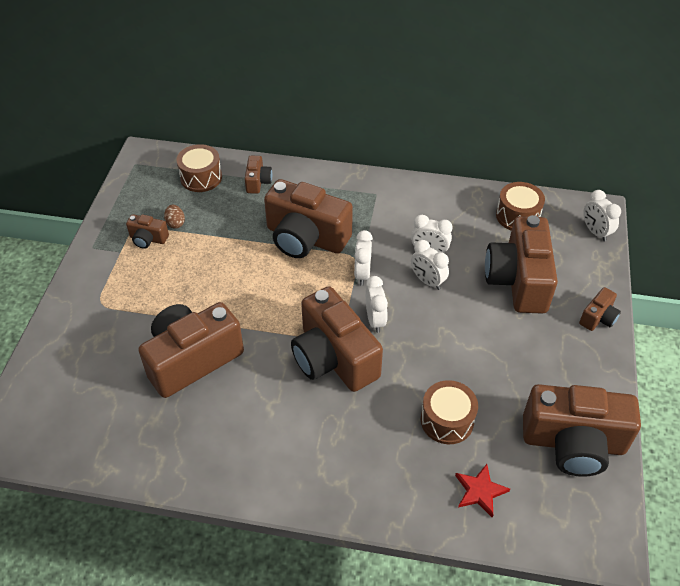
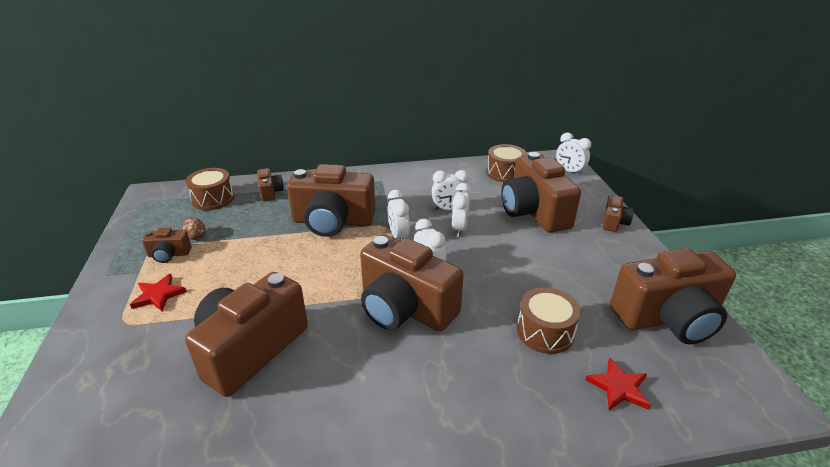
camera: 20 degrees left, 15 degrees down
(131, 282) = (158, 295): none -> red star
(427, 281) = (459, 229): white clock -> white clock turned 105 degrees counterclockwise

